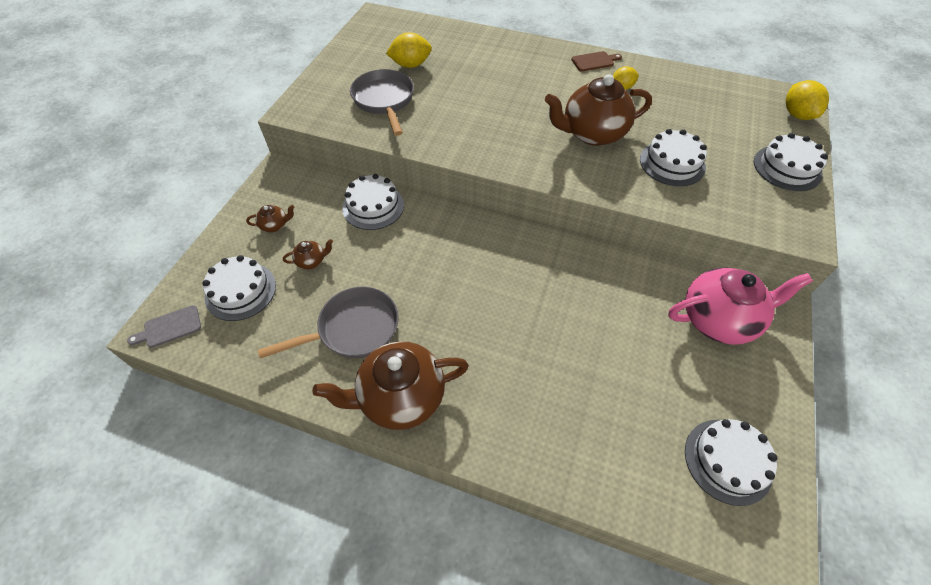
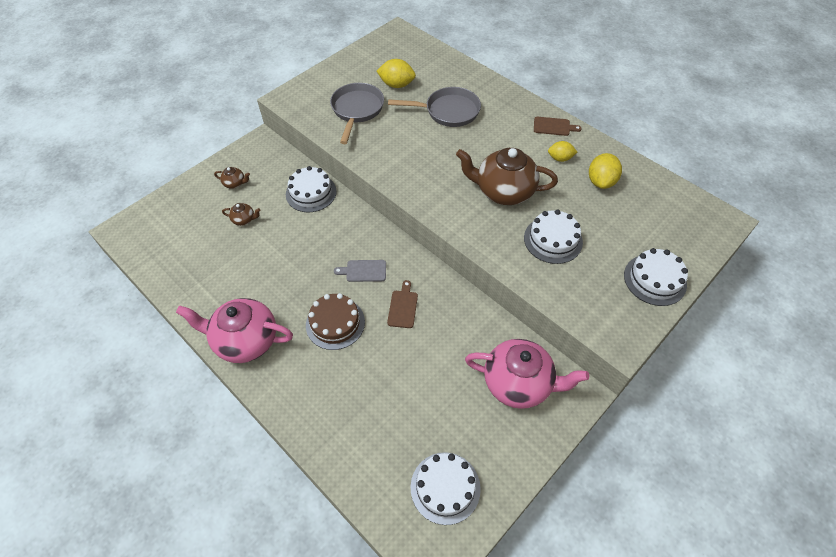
camera: 25 degrees right, 0 degrees up
(169, 327) = (130, 233): grey cutting board -> grey cutting board (364, 271)
(241, 291) = (186, 224): white cake -> none
(353, 329) = (243, 280): grey pan -> grey pan (448, 111)
(400, 397) = (245, 341): brown teapot -> pink teapot
(492, 334) = (335, 323): none -> brown cake
(553, 289) = (403, 307): none -> brown cutting board
(797, 115) = (706, 235): yellow lemon -> yellow lemon (601, 181)

